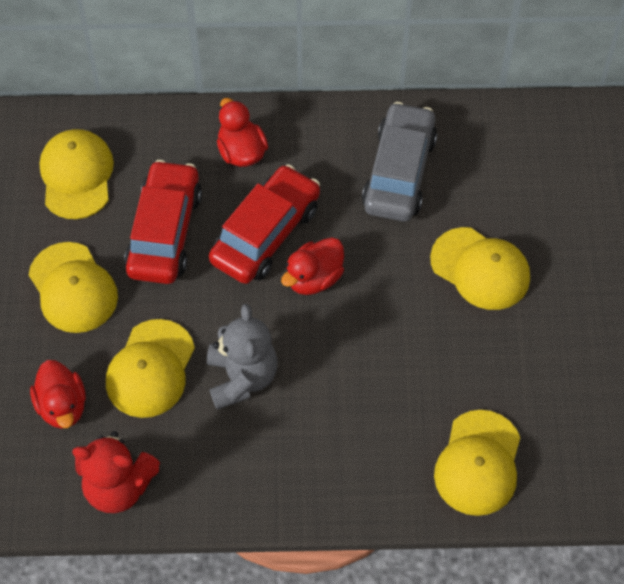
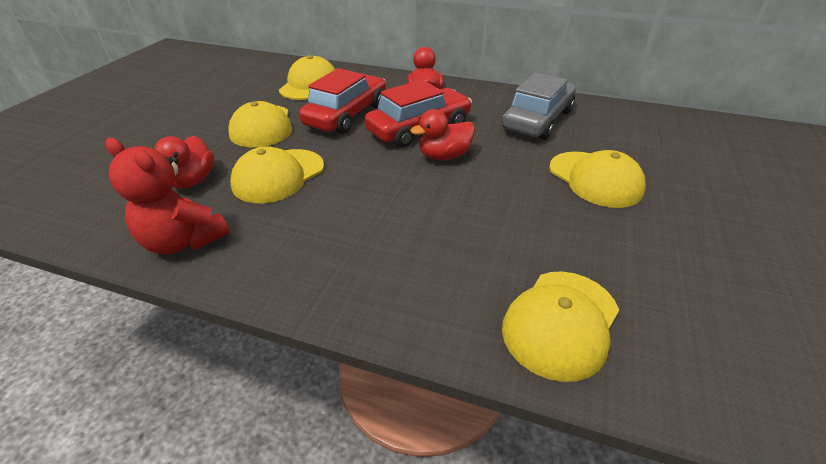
camera: 20 degrees right, 20 degrees down
(242, 378) = (347, 197): grey teddy bear -> none

